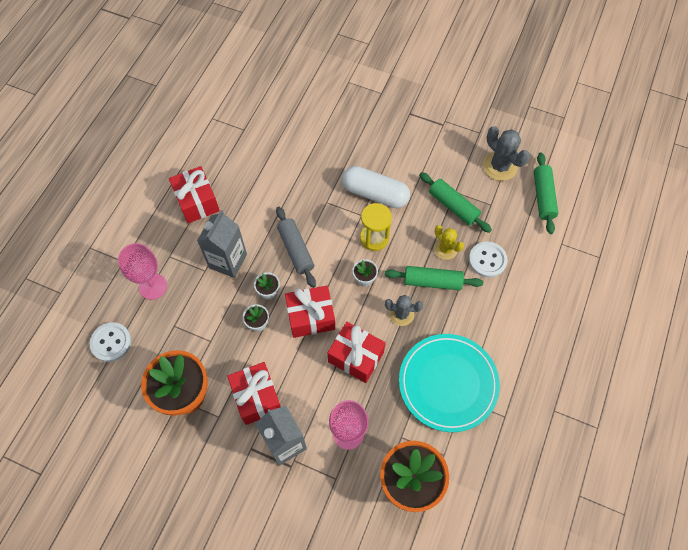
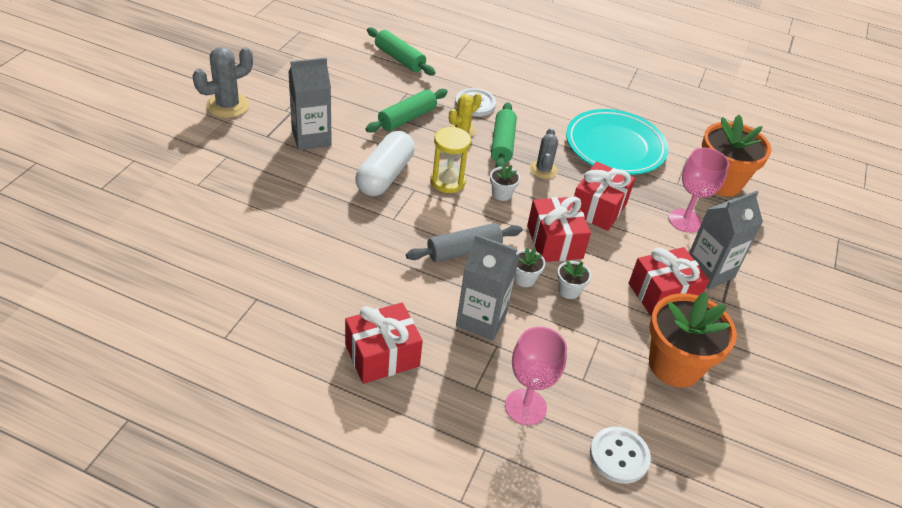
camera: 95 degrees left, 20 degrees down
(412, 141) = (311, 138): none -> grey carton
(500, 166) = (357, 80): grey cactus -> grey cactus (227, 105)
(543, 196) = (399, 59): green rolling pin -> green rolling pin turned 45 degrees clockwise

